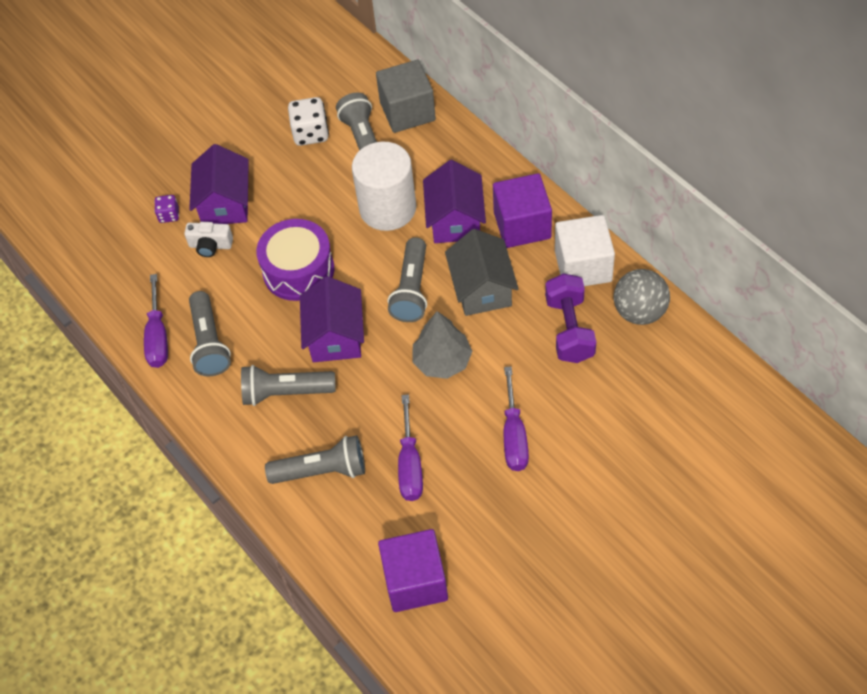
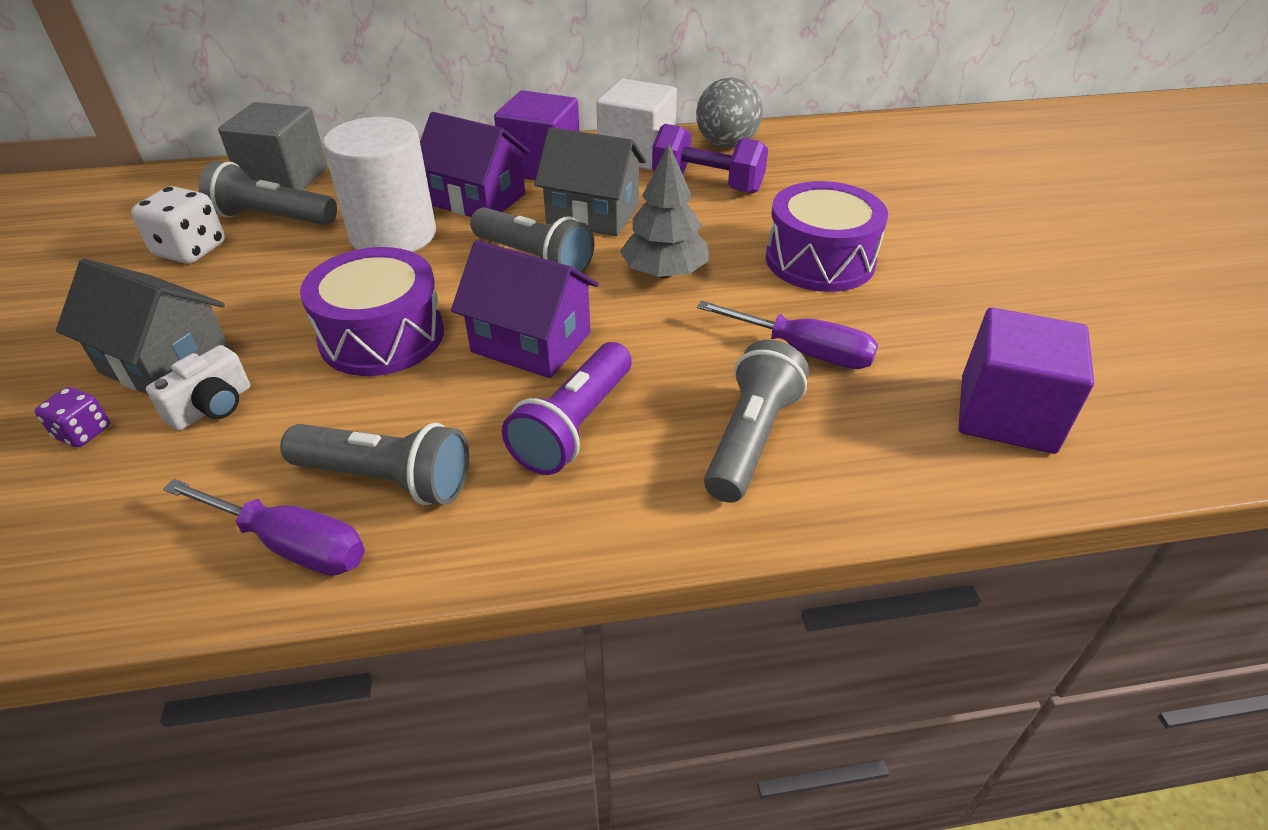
camera: 65 degrees left, 15 degrees down
(225, 203) = (166, 363): purple house -> grey house
(285, 392) = (575, 426): grey flashlight -> purple flashlight
(514, 435) = (820, 260): purple screwdriver -> purple drum

